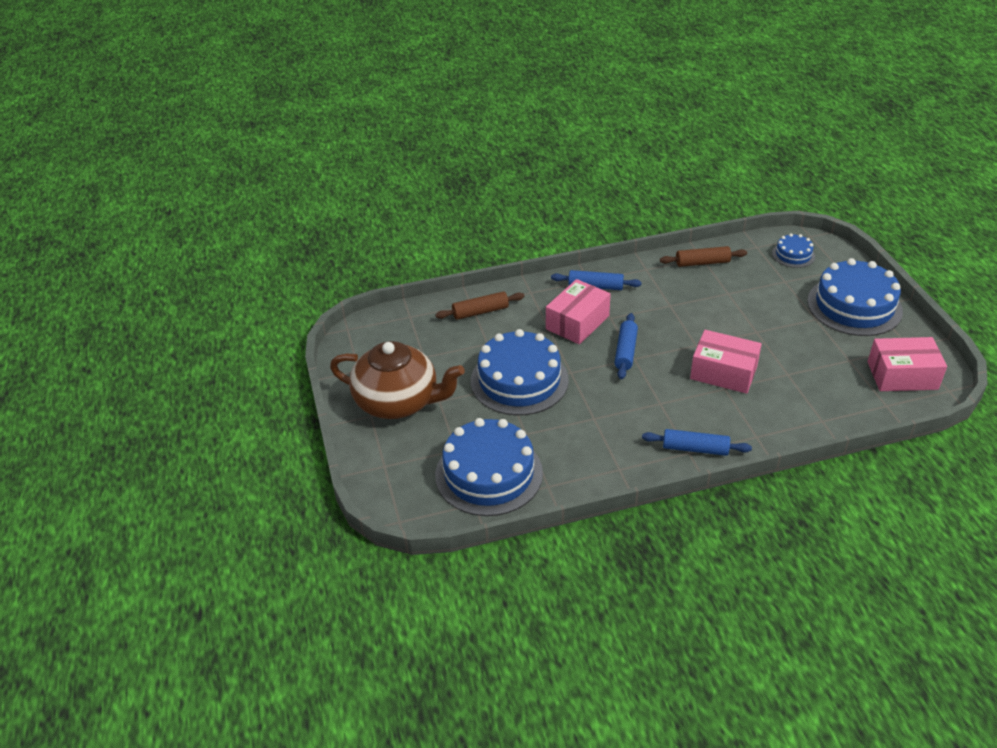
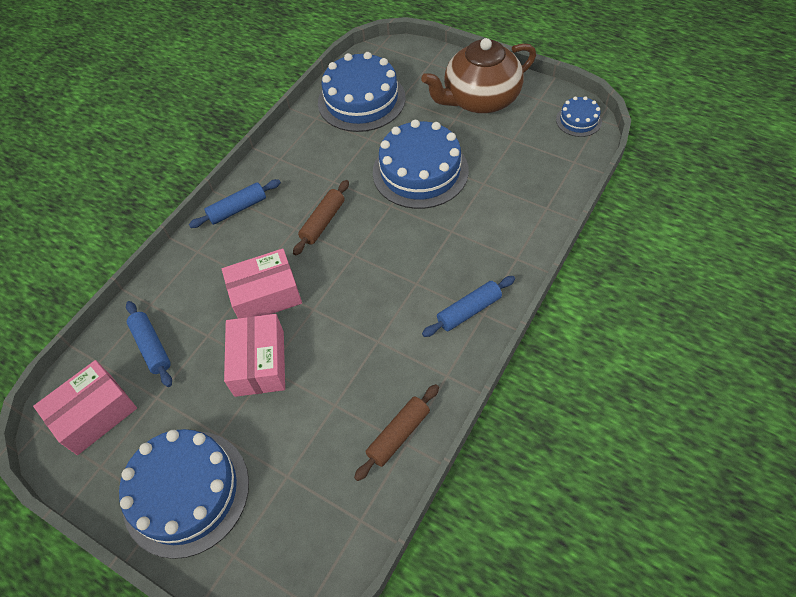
camera: 140 degrees right, 15 degrees up
(480, 311) = (529, 206): brown rolling pin -> brown rolling pin (323, 222)
(577, 322) = (438, 256): pink box -> pink box (259, 363)
(625, 351) = (367, 256): blue rolling pin -> blue rolling pin (152, 347)
(793, 255) = (306, 540): blue cake -> blue cake (578, 120)

